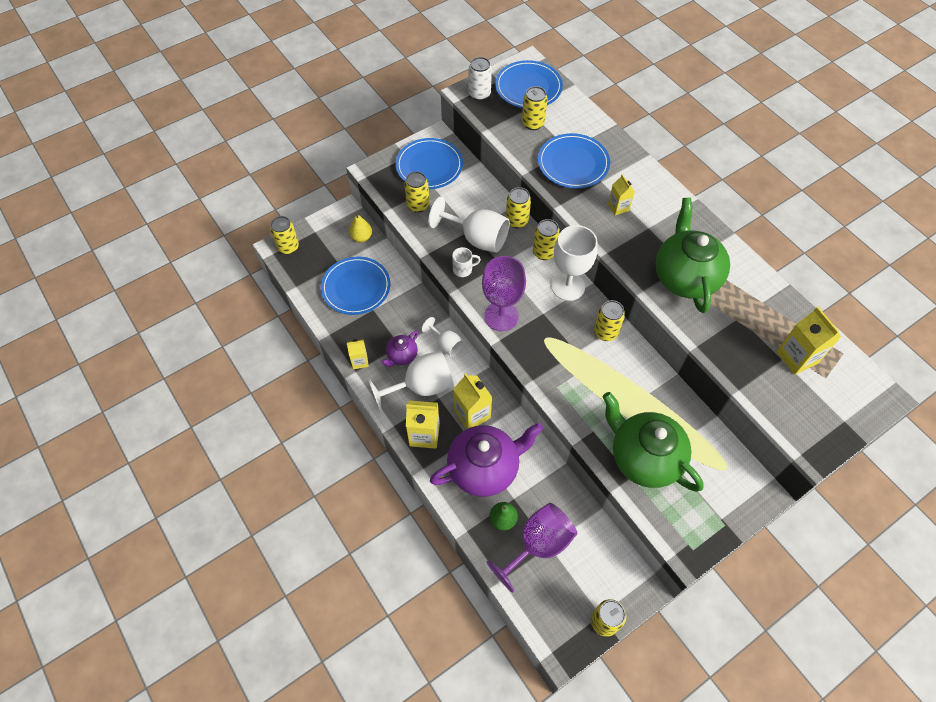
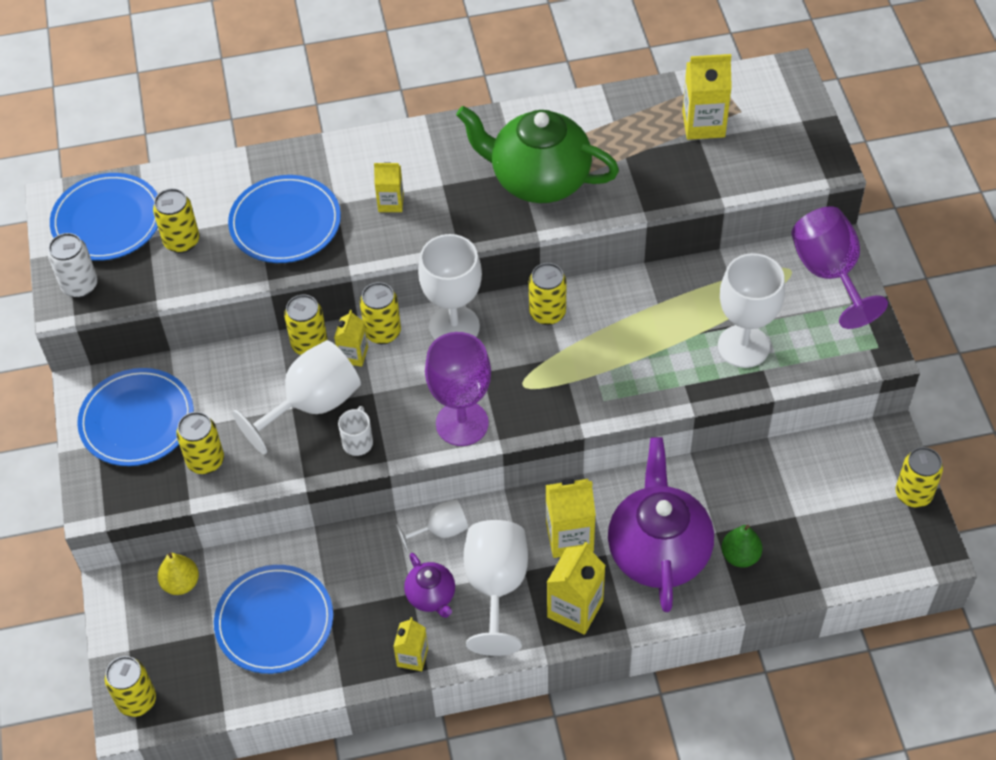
camera: 65 degrees left, 5 degrees down
(521, 244) = (353, 355): none -> yellow carton
(538, 545) = (790, 528): purple goblet -> purple goblet (829, 274)
(643, 457) = (743, 346): green teapot -> white goblet

